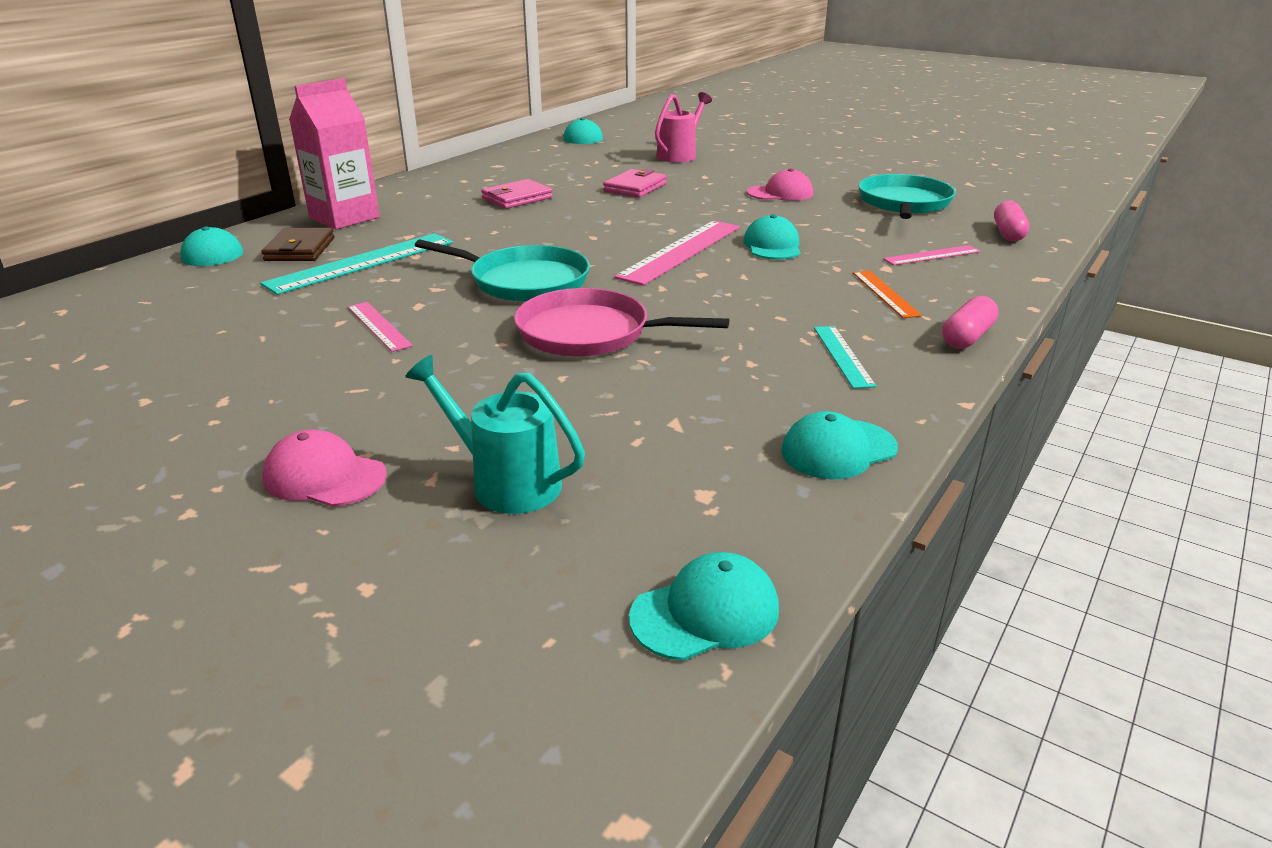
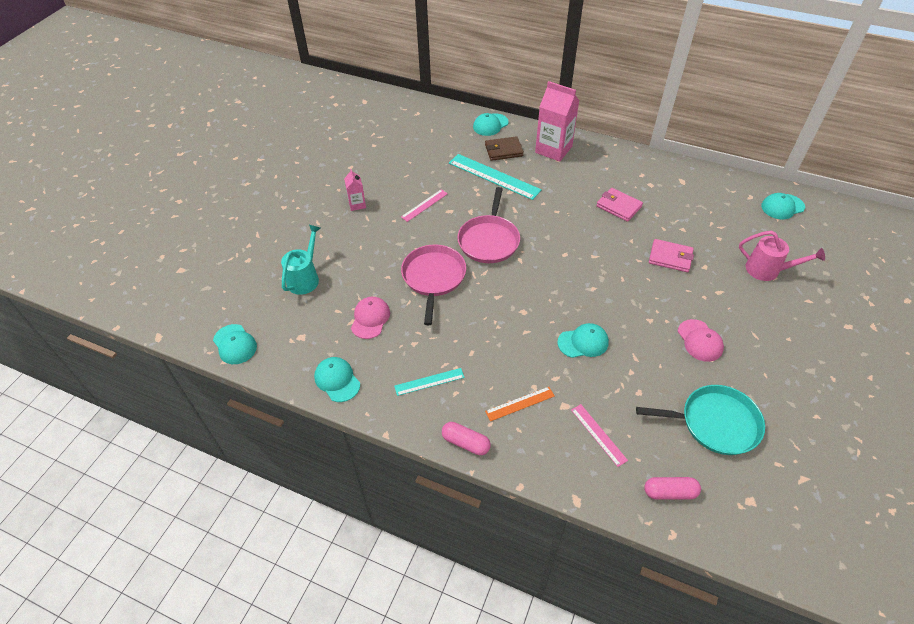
camera: 80 degrees right, 20 degrees up
(298, 399) = (357, 204): none -> pink carton
(324, 476) = (305, 230): pink cap -> pink cap (370, 318)
(524, 281) = (489, 240): turquoise pan -> pink pan
(680, 251) = (556, 297): pink ruler -> none

